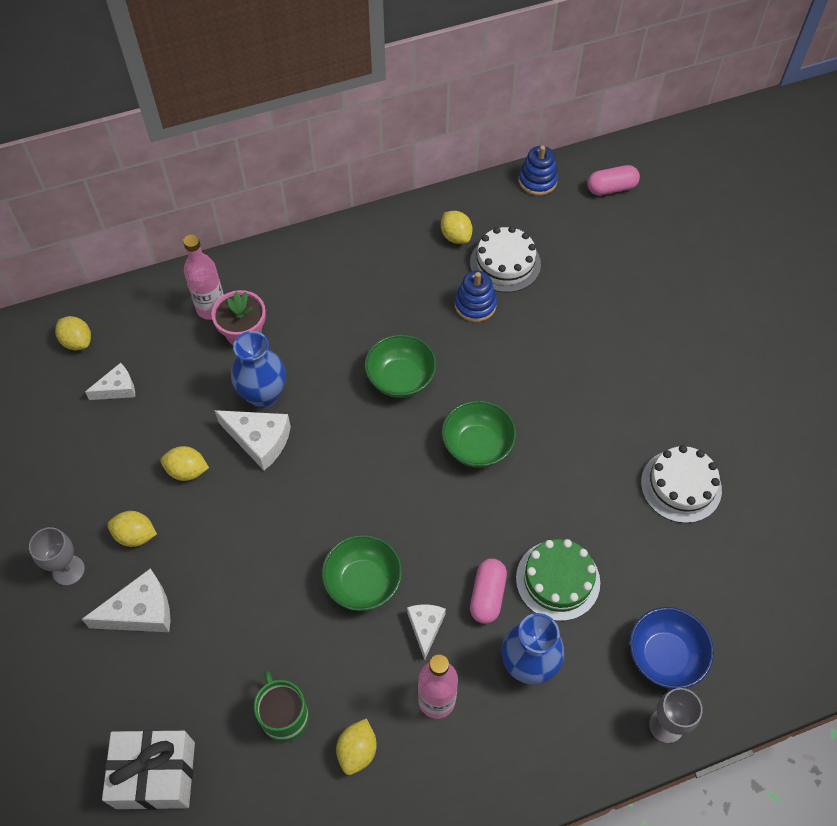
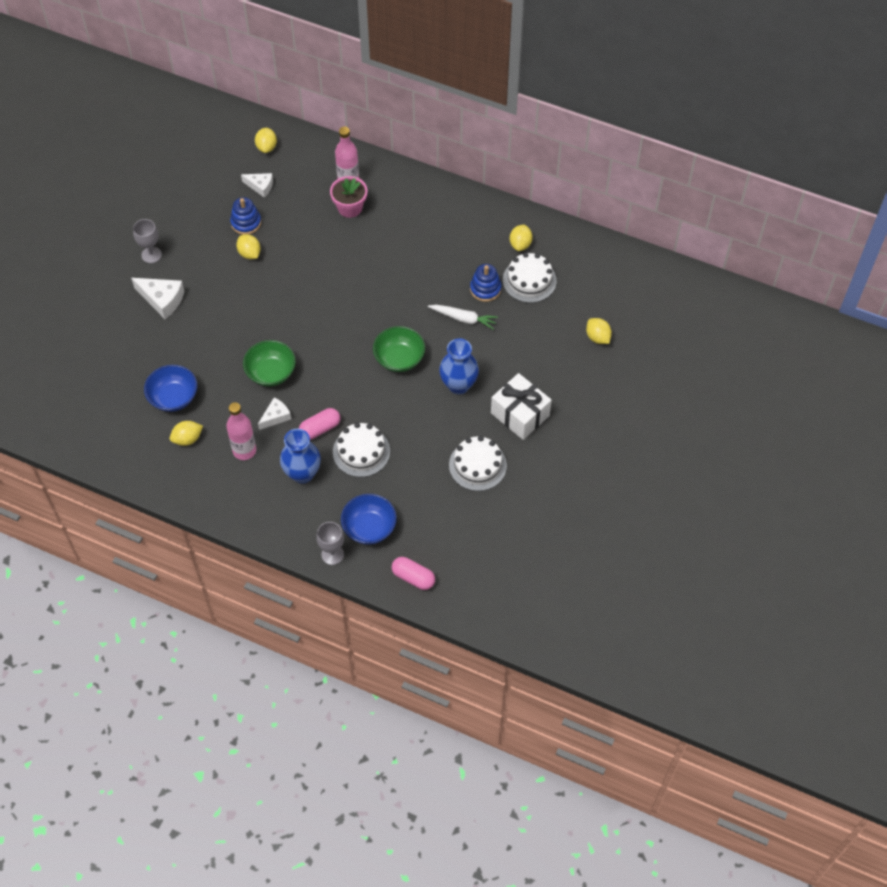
camera: 45 degrees right, 0 degrees up
(135, 535) = (195, 264): yellow lemon -> yellow lemon (597, 337)
(155, 775) = (98, 373): white gift -> white gift (520, 414)
(259, 440) = (298, 267): white cheese -> none
(263, 395) = (324, 246): blue vase -> blue vase (458, 385)
(284, 716) = (173, 397): green mug -> blue bowl
(401, 379) = (401, 294): green bowl -> none
(490, 351) = (463, 319): none -> white carrot
(537, 181) = (606, 250): blue stacking toy -> blue stacking toy (246, 223)
(557, 580) = (361, 451): green cake -> white cake
(611, 188) = (644, 288): pink capsule -> pink capsule (413, 577)

